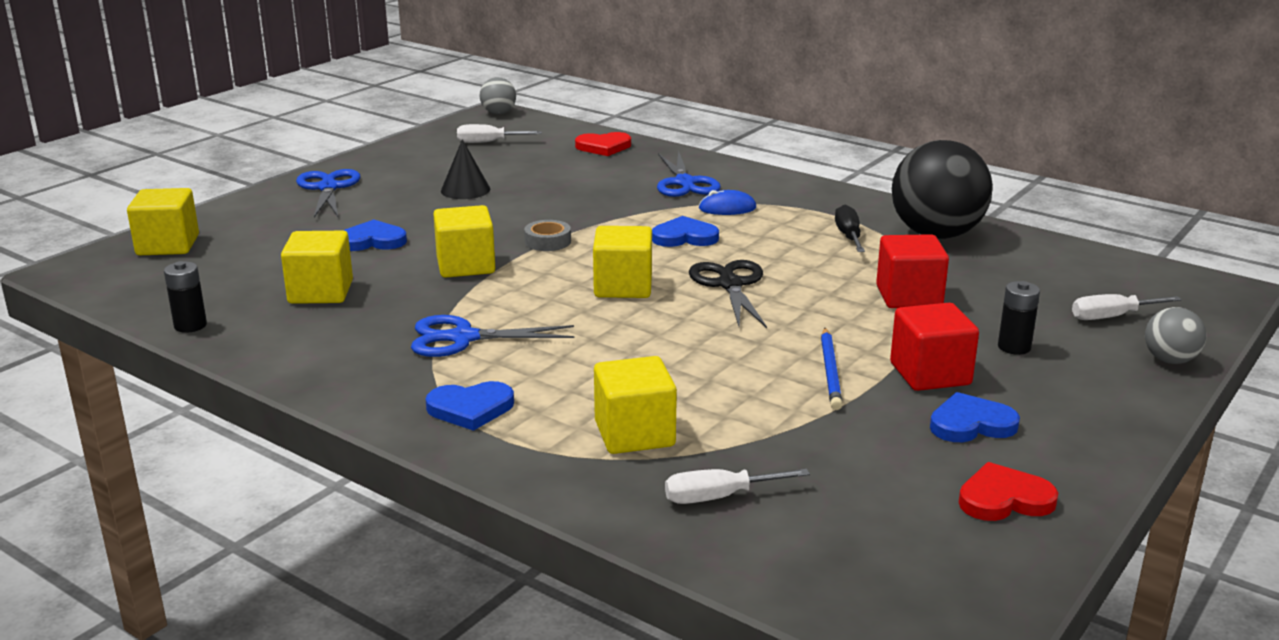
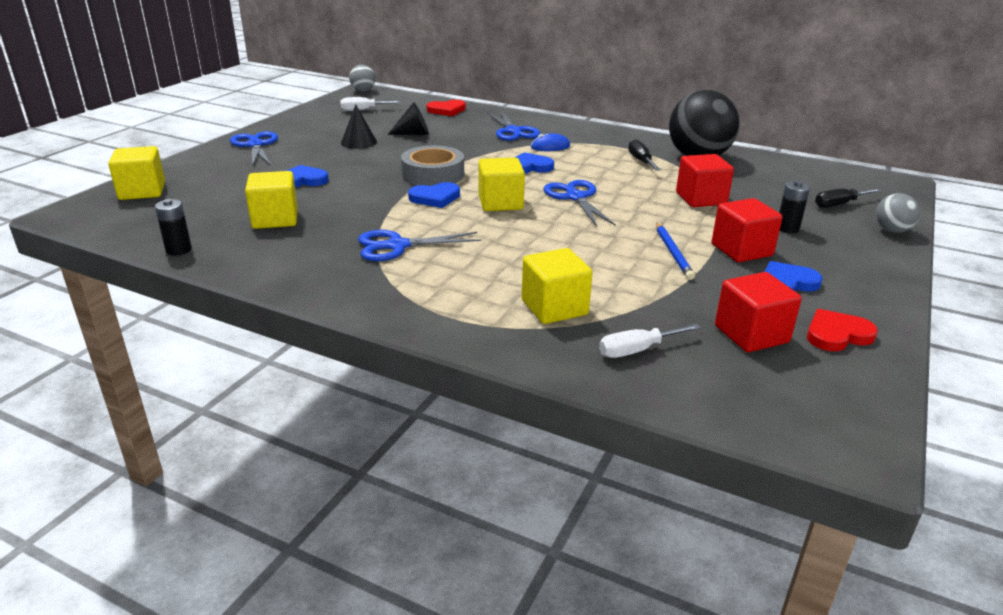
camera: 10 degrees left, 5 degrees up
(466, 266) = (379, 194): yellow cube -> none
(470, 408) = (423, 298): blue heart -> blue heart (435, 198)
(544, 180) = (414, 134): none -> black cone
(548, 241) = (433, 174): grey tape -> grey tape, size x1.85
(730, 285) = (575, 197): black scissors -> blue scissors
(883, 489) = (751, 334): none -> red cube
(1111, 317) = (839, 204): white screwdriver -> black screwdriver

